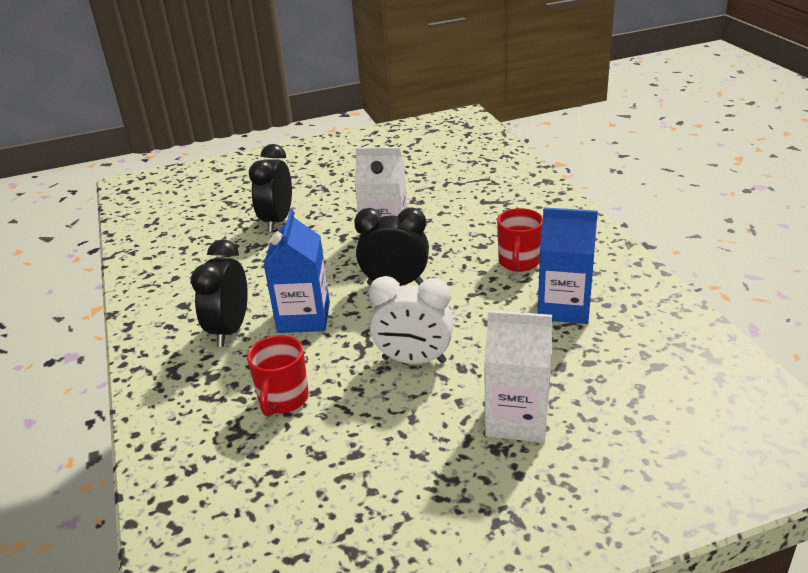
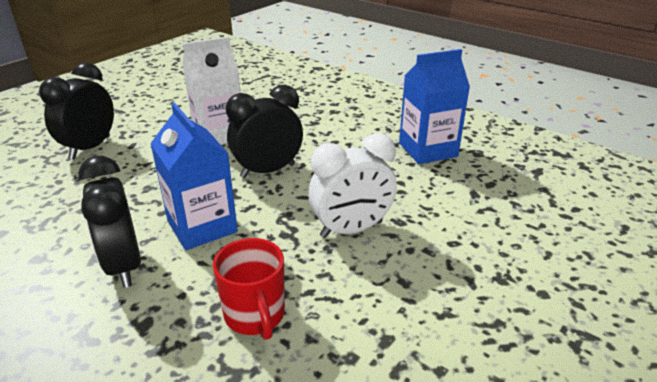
camera: 35 degrees left, 0 degrees up
(277, 221) = (90, 148): black clock -> black clock turned 45 degrees clockwise
(517, 419) = (490, 247): white carton -> none
(519, 262) = (357, 127): red mug -> none

